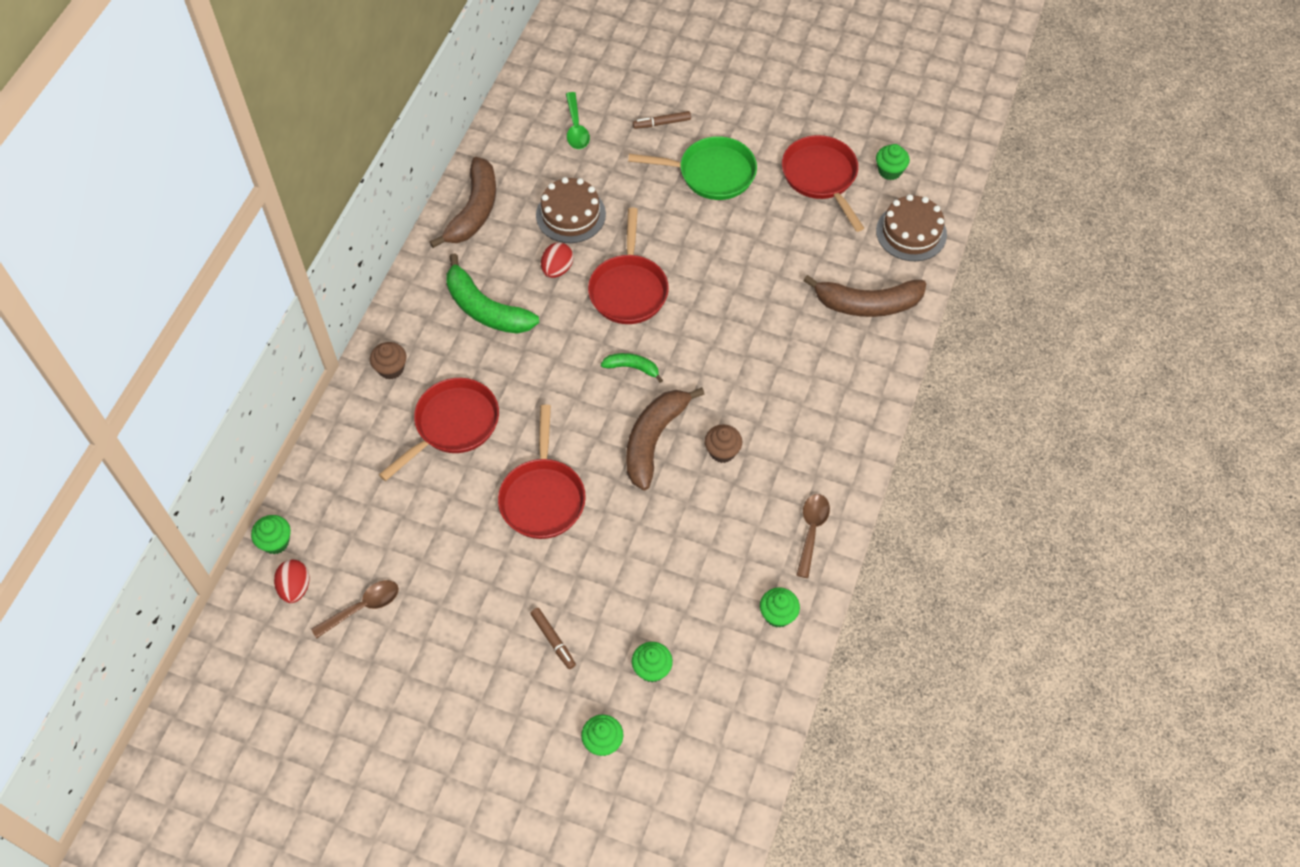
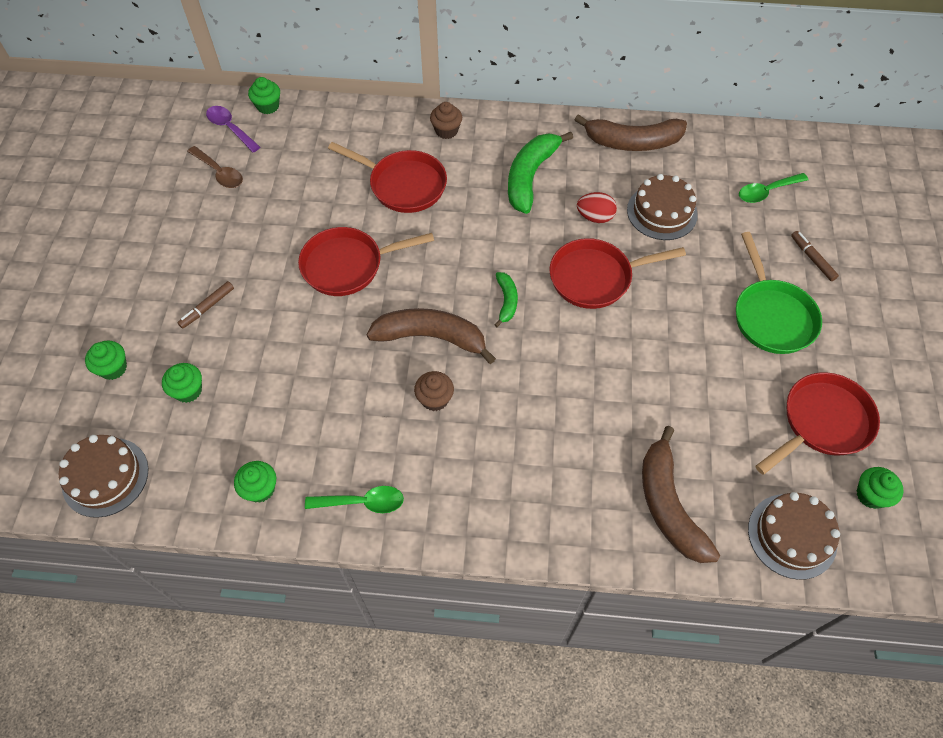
camera: 75 degrees right, 0 degrees up
(295, 588) = (230, 128): red egg -> purple spoon
(730, 756) = (105, 477): none -> brown cake
(811, 531) = (362, 502): brown spoon -> green spoon

